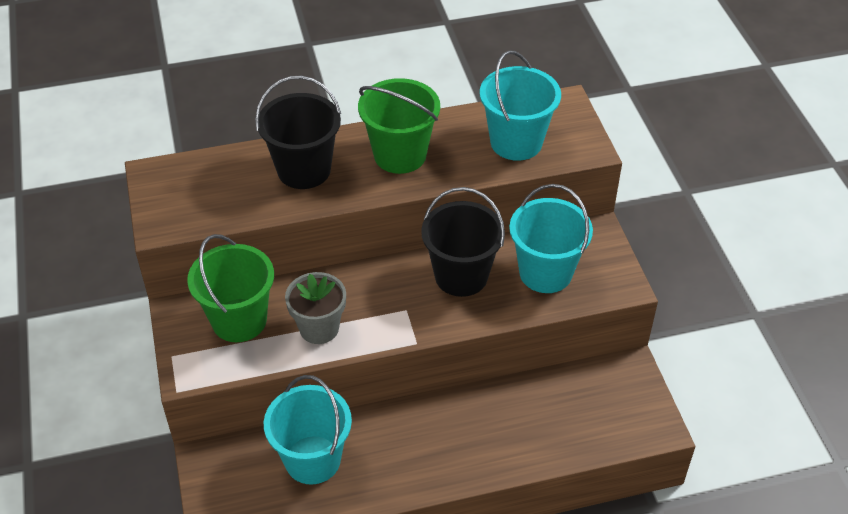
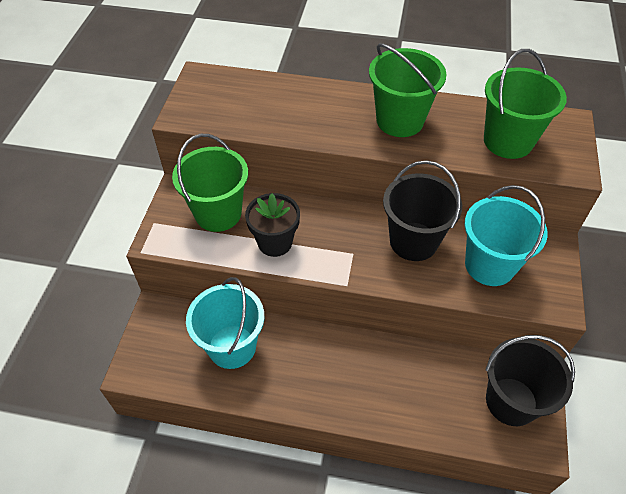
camera: 25 degrees right, 5 degrees up
(304, 170) = (314, 108): black bucket -> black bucket (511, 401)
(319, 328) = (275, 242): grey flower pot -> black flower pot
(516, 142) = (508, 141): turquoise bucket -> green bucket

